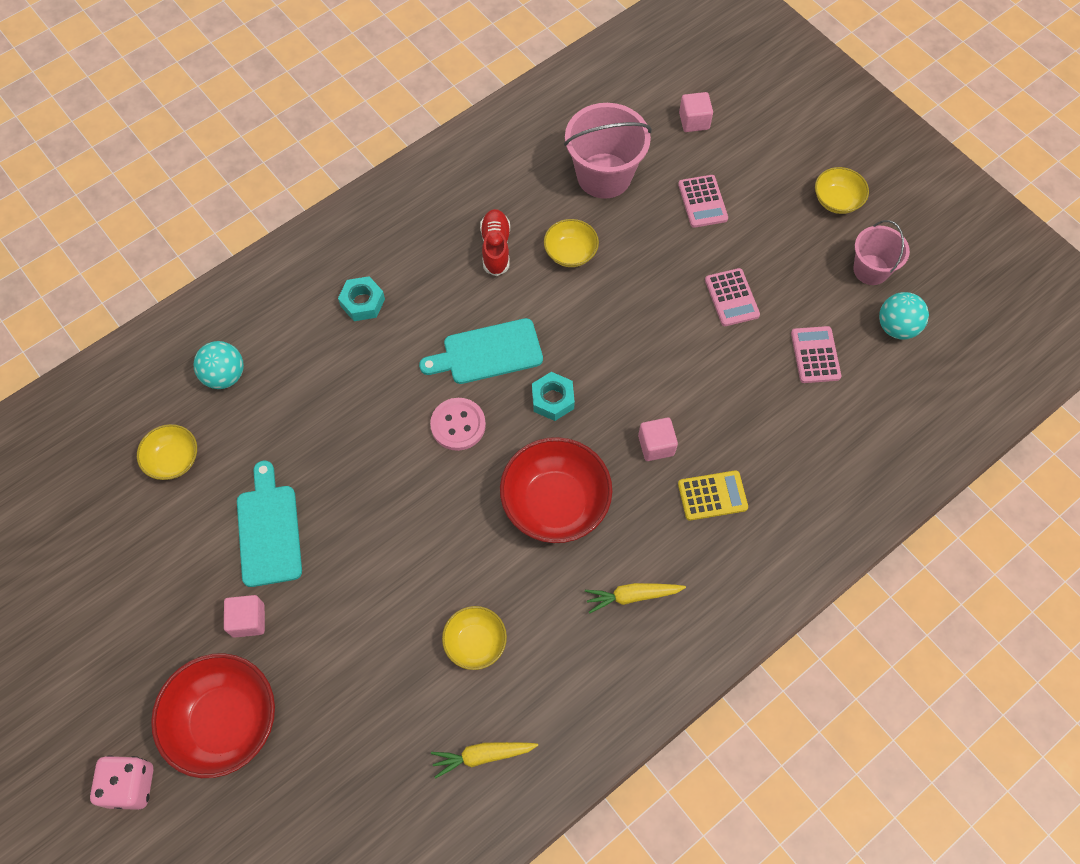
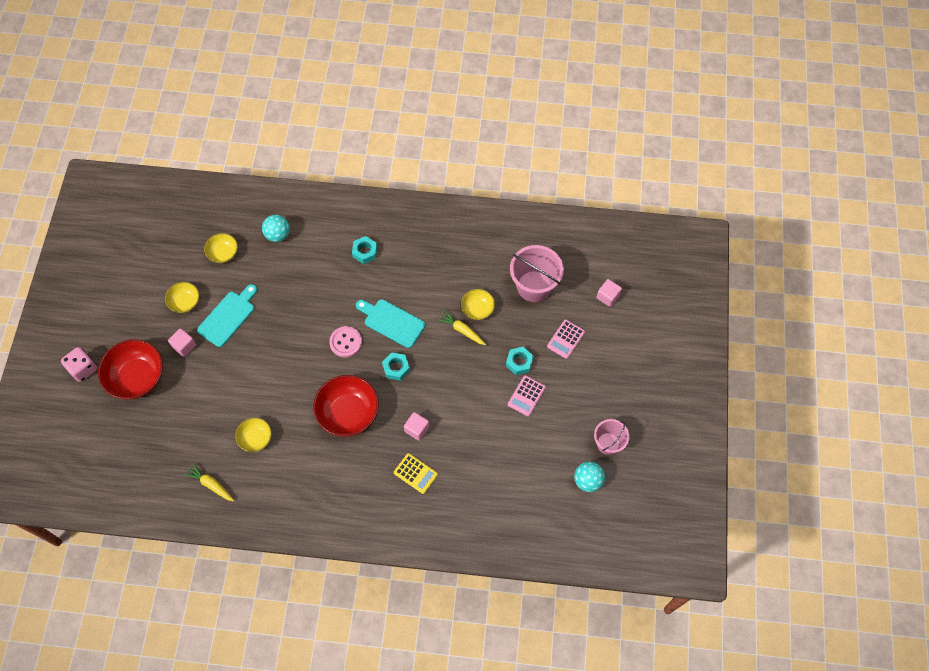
camera: 45 degrees right, 0 degrees up
(496, 248) = (447, 277): red shoe -> none
(632, 596) = (335, 481): yellow carrot -> yellow carrot (462, 330)
(682, 269) = (519, 362): none -> turquoise nut
(815, 355) = (534, 457): pink calculator -> none
(837, 200) = (632, 396): yellow bowl -> yellow bowl (185, 302)

